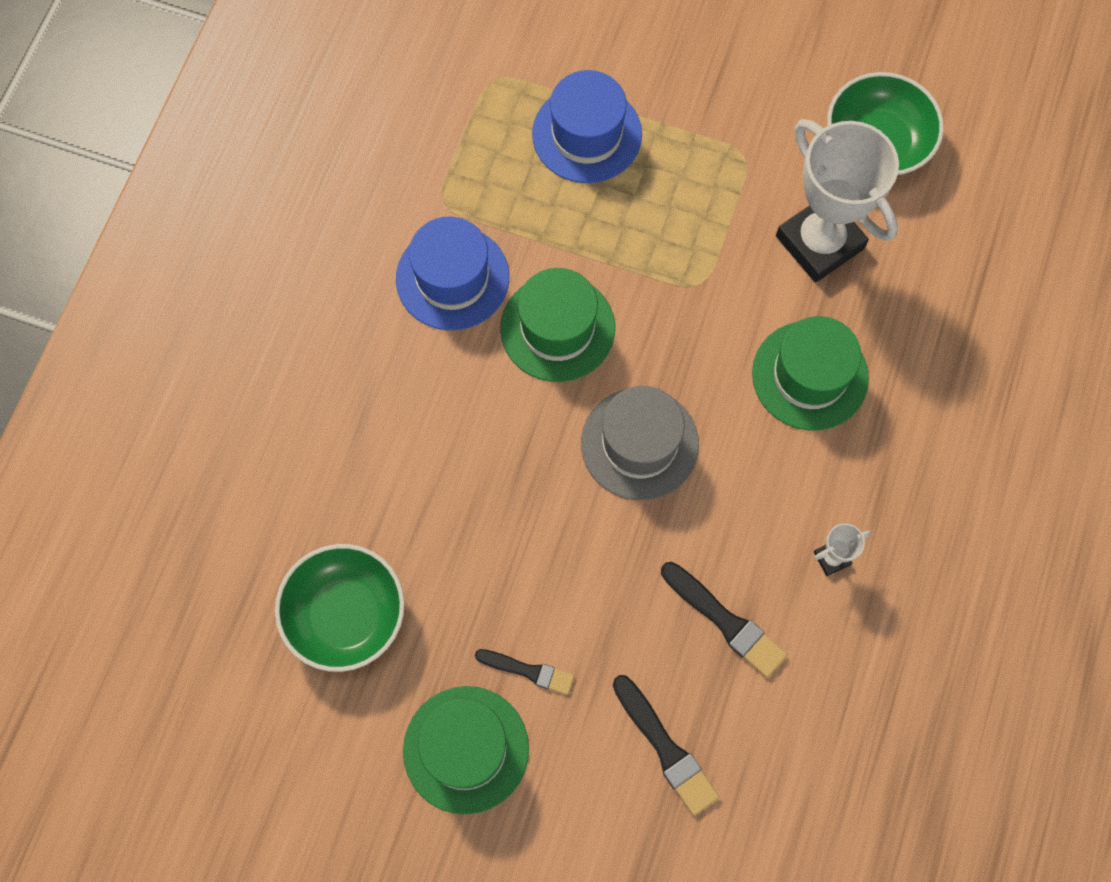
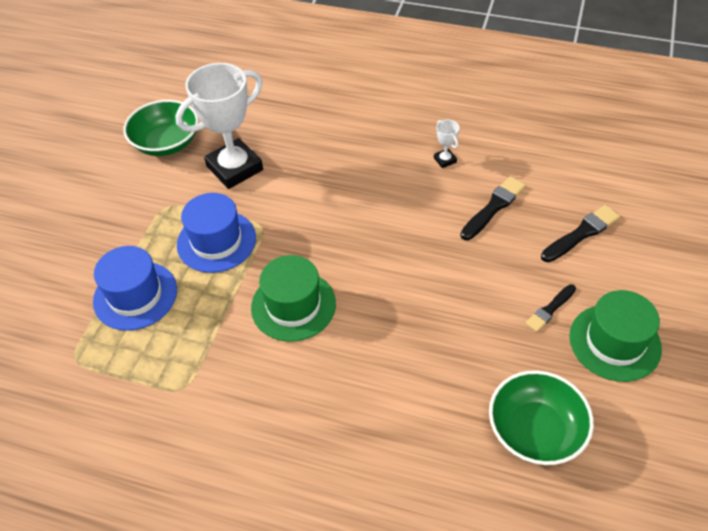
camera: 90 degrees left, 20 degrees down
(452, 278) = (249, 377): blue hat -> blue hat (216, 241)
(527, 671) = (550, 309): black brush -> black brush turned 150 degrees counterclockwise
(639, 443) = (379, 254): grey hat -> none
(810, 375) = (327, 171): green hat -> none

